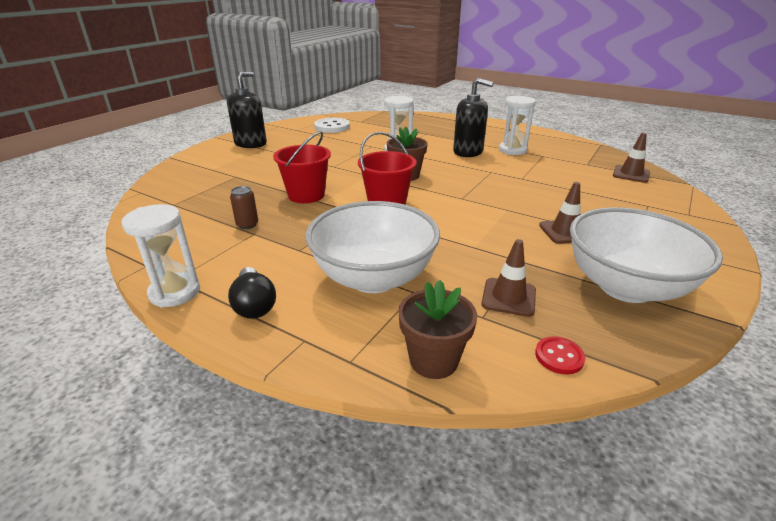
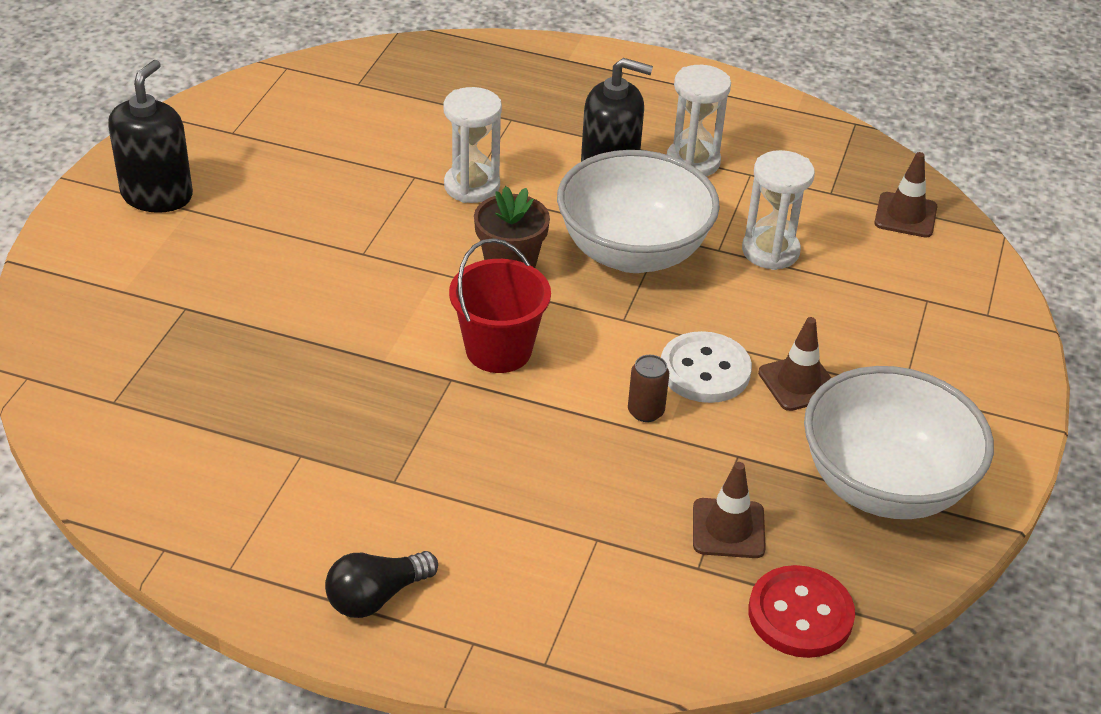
camera: 15 degrees left, 10 degrees up
(175, 292) = (245, 593): white hourglass -> white hourglass (770, 251)
(247, 224) = (279, 436): brown can -> brown can (645, 411)
(254, 304) = (376, 597): black light bulb -> black light bulb turned 90 degrees clockwise
(306, 195) = (347, 346): red bucket -> none
(332, 127) = (305, 113): white button -> white button (705, 370)
(374, 278) = (530, 521): white bowl -> white bowl (633, 252)
(433, 360) = (649, 645): brown flower pot -> none
(559, 356) = (800, 614): red button -> red button, size x1.78

